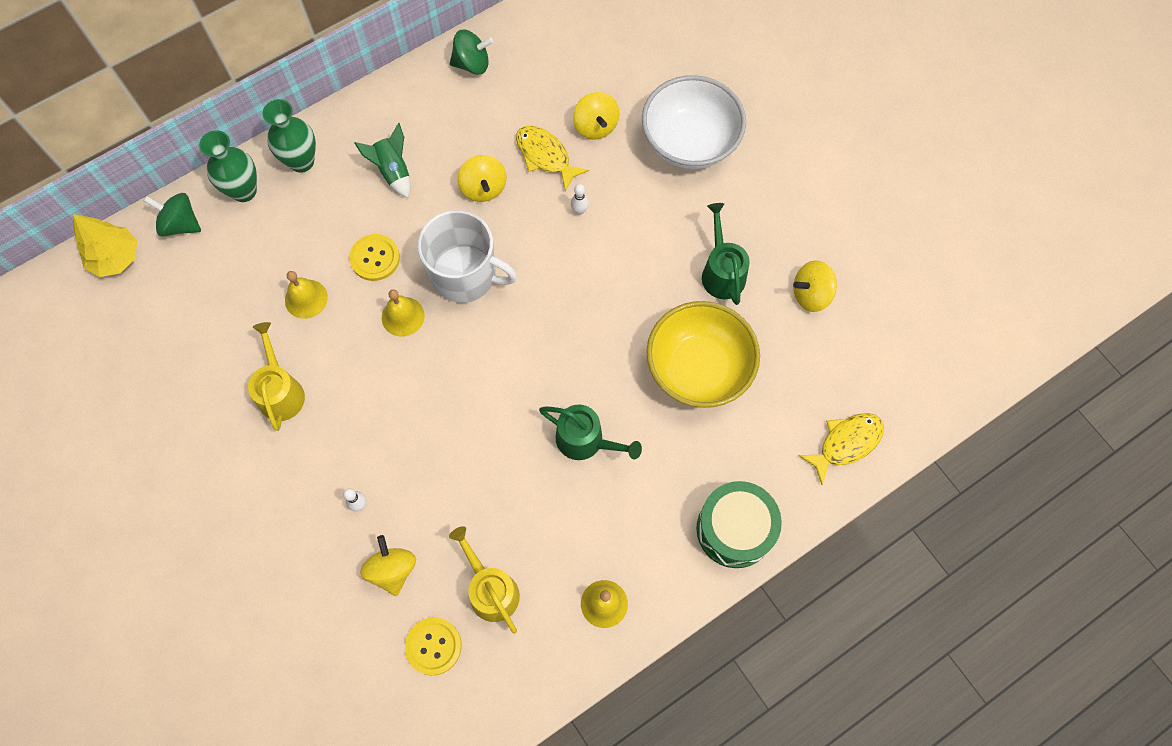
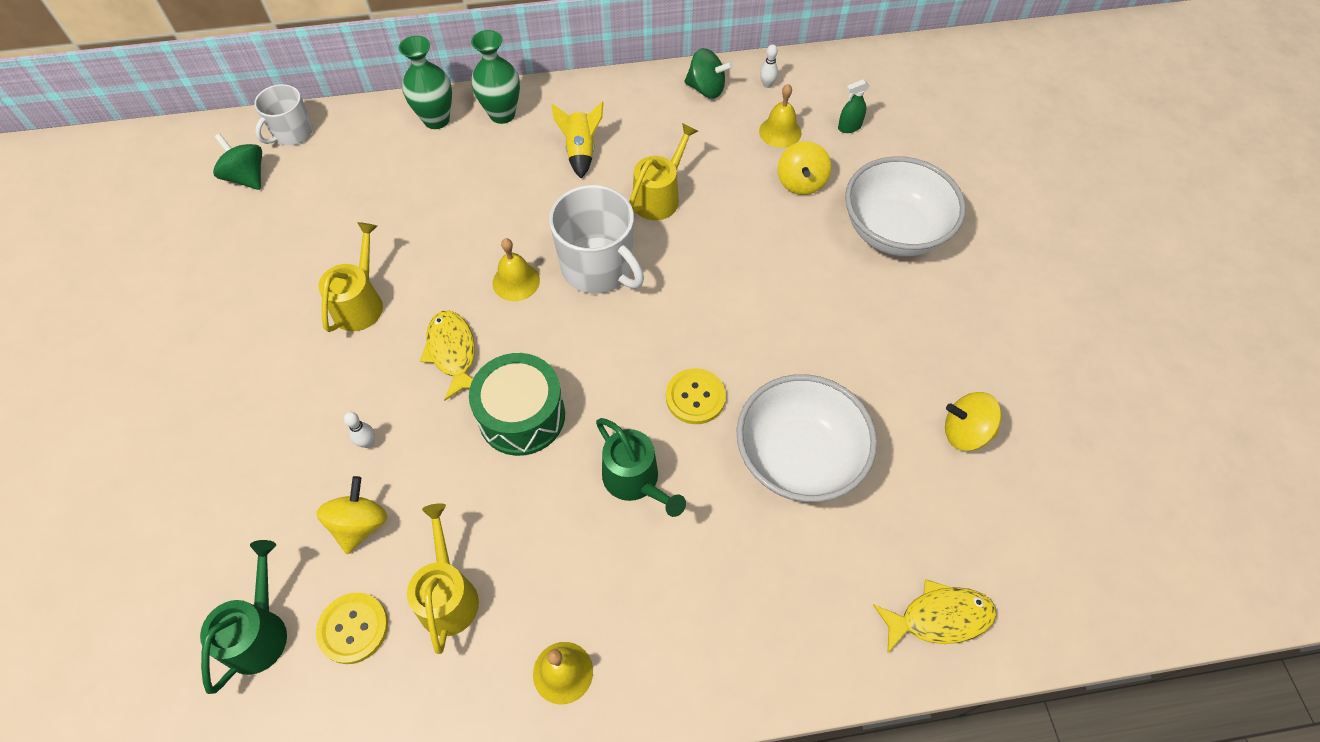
camera: 25 degrees right, 10 degrees down
(115, 258) = (292, 133): yellow tree -> white mug
(180, 224) = (364, 126): green spinning top -> green spinning top (247, 177)
(306, 298) = (435, 230): yellow bell -> yellow bell (780, 132)
(375, 258) = (520, 219): yellow button -> yellow button (695, 397)
(393, 171) = (581, 151): green rocket -> yellow rocket
(483, 188) = (659, 197): yellow spinning top -> yellow watering can
(545, 156) = (736, 191): yellow fish -> yellow fish (452, 352)
(579, 210) = (745, 252): white bowling pin -> white bowling pin (767, 85)
(612, 55) = (849, 127): none -> green spray bottle
(698, 368) = (798, 458): yellow bowl -> white bowl
(722, 272) = (871, 369): green watering can -> green watering can (259, 632)
(734, 529) = (757, 657): green drum -> green drum (522, 416)

